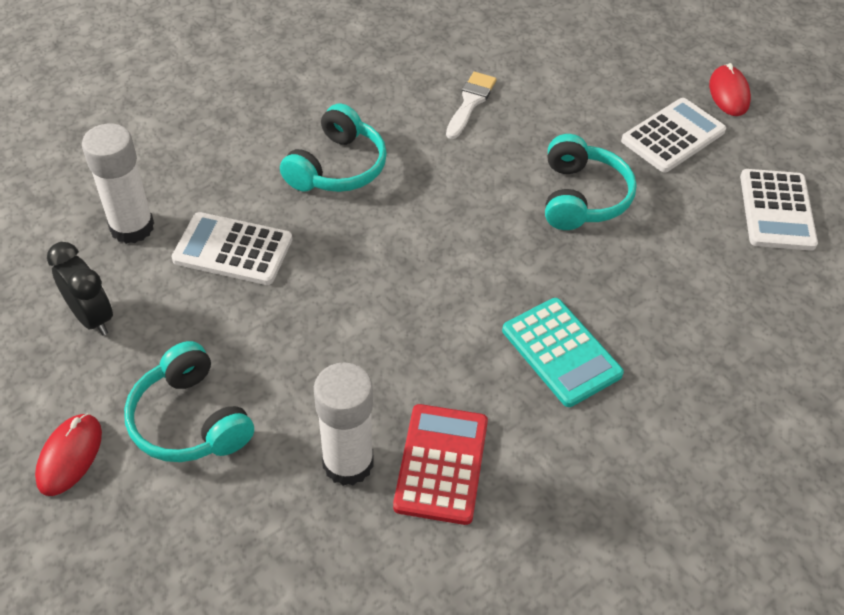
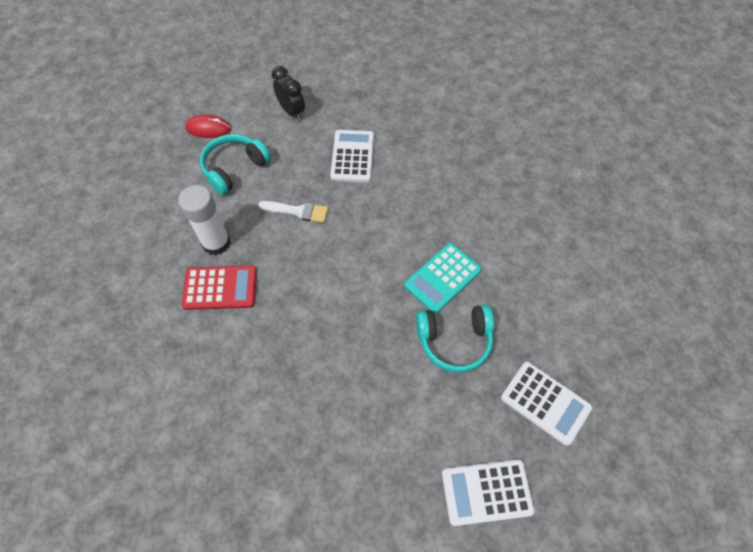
camera: 80 degrees right, 10 degrees up
(92, 317) = (292, 111): black clock -> black clock turned 75 degrees counterclockwise
(132, 227) = (357, 109): white glue stick -> none
(337, 167) = (434, 191): turquoise headphones -> none
(470, 102) = (526, 255): white brush -> white brush (298, 211)
(561, 352) = (310, 342): turquoise calculator -> turquoise calculator (442, 278)
(728, 93) = (619, 448): red mouse -> none

